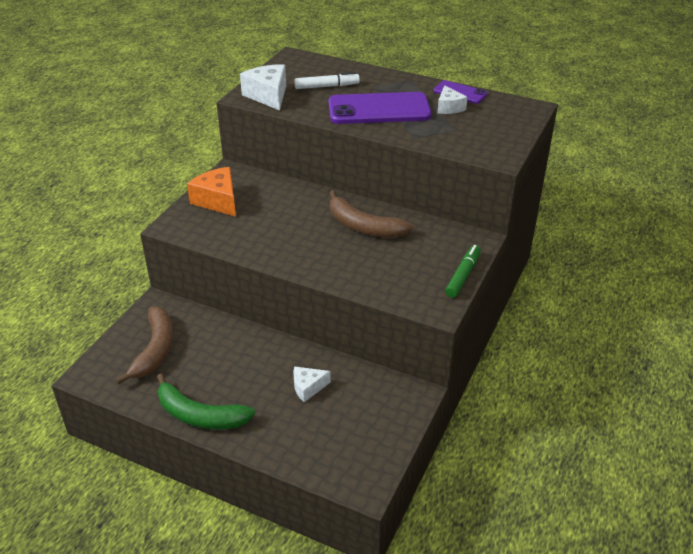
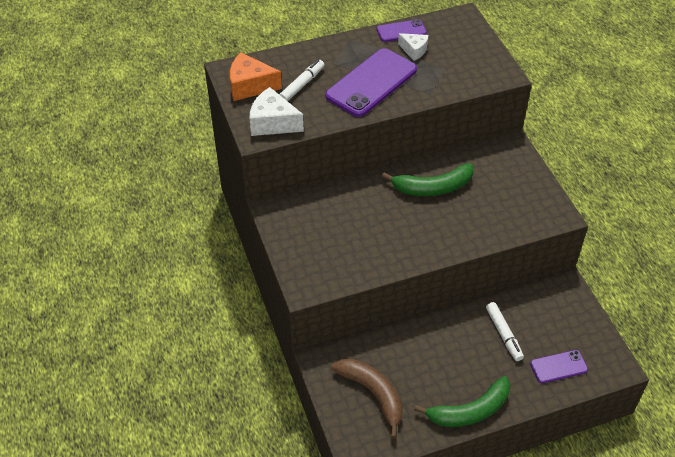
camera: 45 degrees left, 10 degrees up
(218, 201) = (304, 241): orange cheese -> orange cheese (250, 86)
(308, 387) = (504, 334): white cheese -> white marker
(315, 444) = (558, 367): none -> purple phone
(363, 226) = (433, 187): brown banana -> green banana
(463, 275) = (540, 180): green marker -> none

